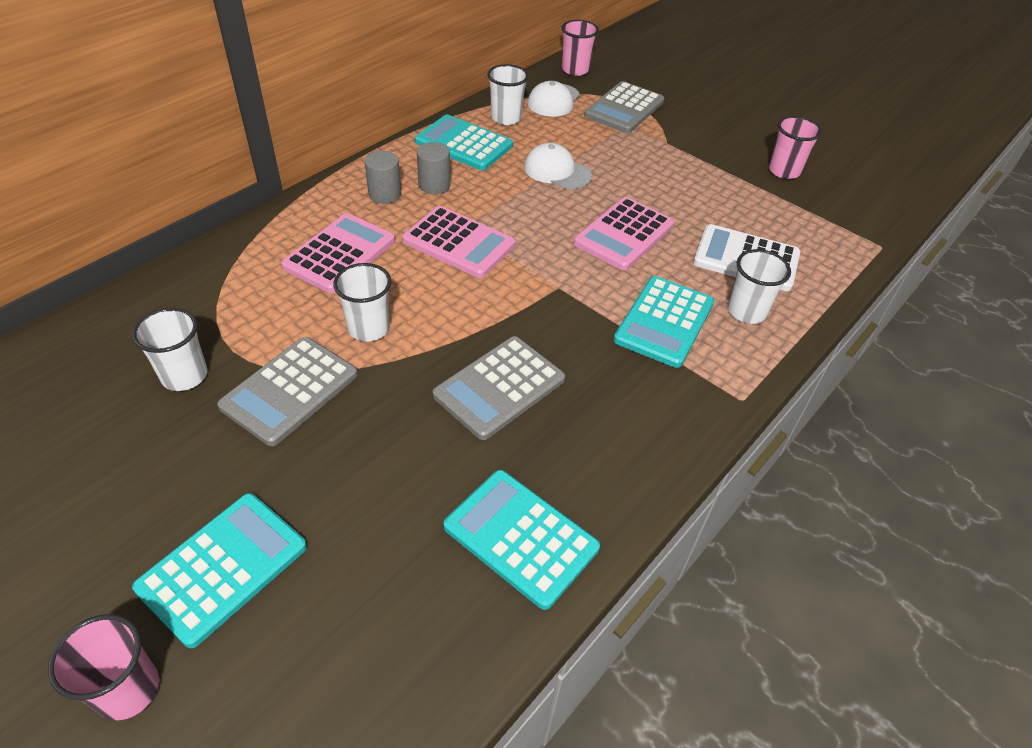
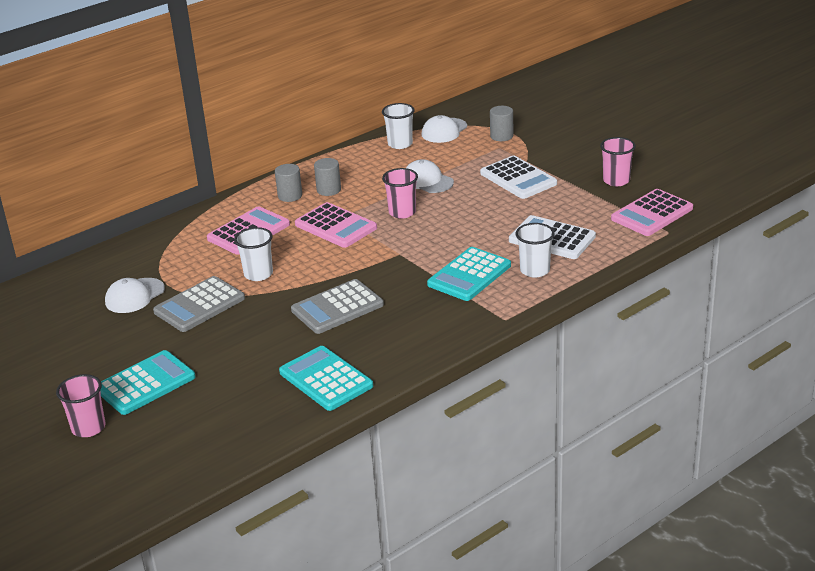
camera: 15 degrees right, 15 degrees down
(184, 376) = (134, 296): white cup -> white cap
(464, 144) = (360, 162): turquoise calculator -> none
(575, 70) = (472, 107): pink cup -> pink cup (402, 212)
(624, 108) = (501, 136): grey calculator -> grey cylinder
(624, 234) = (463, 222): pink calculator -> pink calculator (652, 214)
(667, 168) = (518, 178): none -> white calculator

